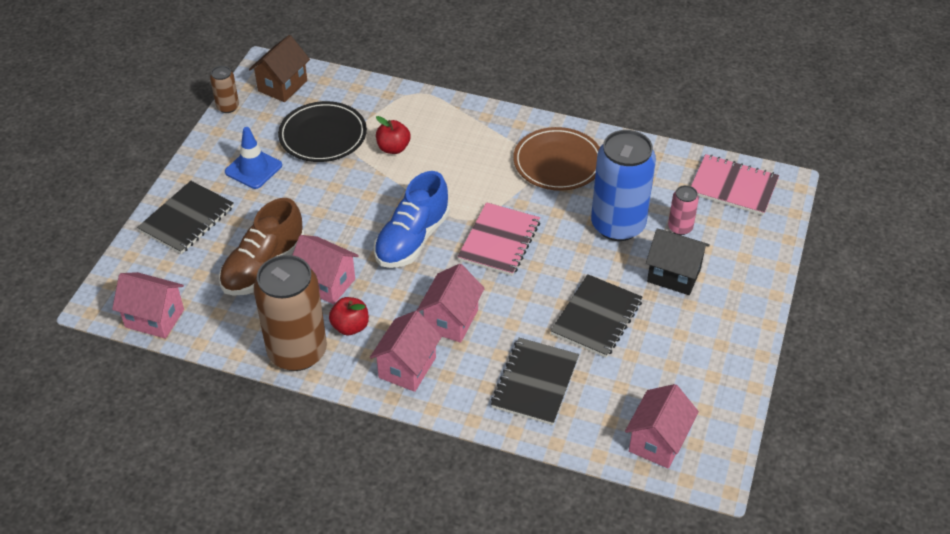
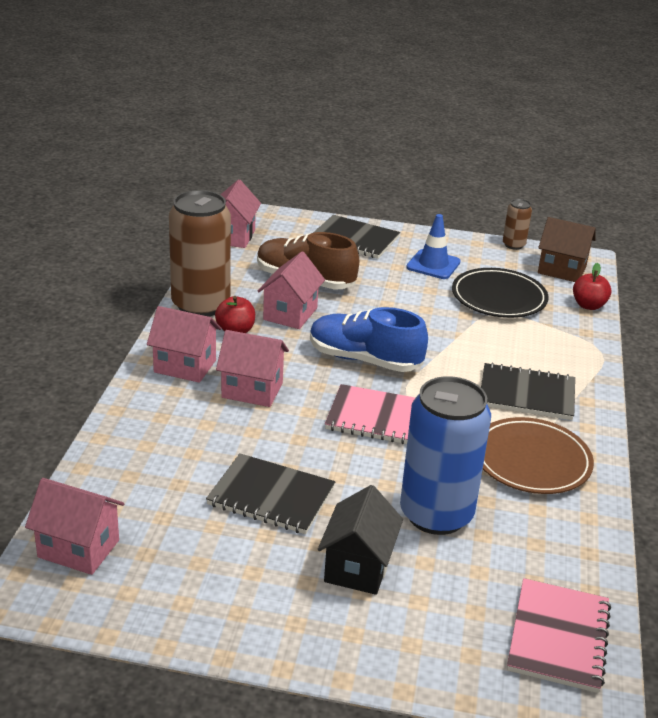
camera: 80 degrees right, 15 degrees down
(393, 148) = (500, 340): red apple -> red apple (588, 305)
(535, 383) = (167, 450): black notebook -> black notebook (526, 394)
(680, 227) = (451, 575): pink can -> none

